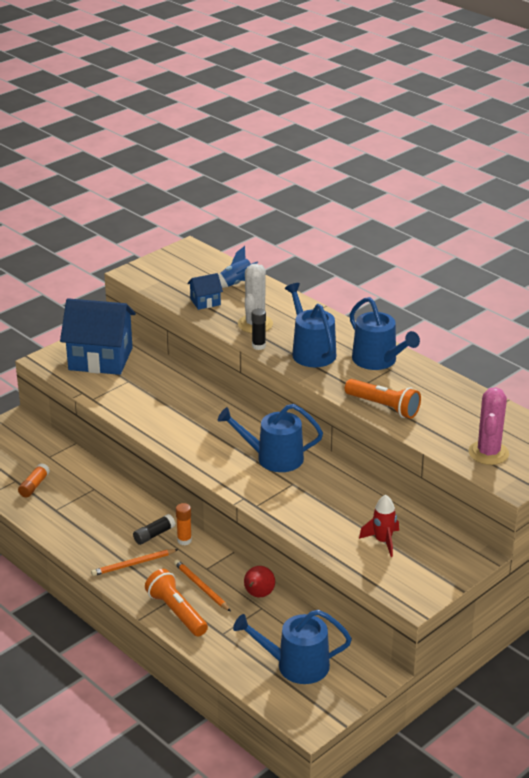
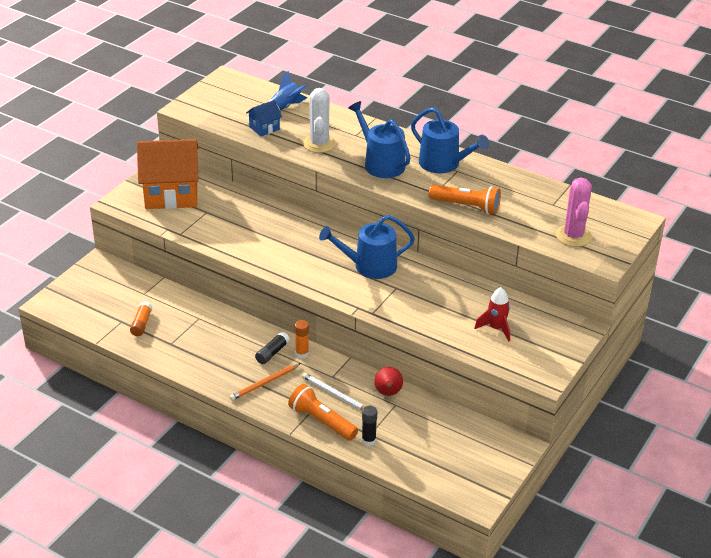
camera: 15 degrees left, 5 degrees up
(100, 359) = (171, 194): blue house -> orange house
(201, 587) = (334, 394): orange pencil -> white pencil
(258, 346) = (331, 164): black glue stick -> black glue stick (368, 440)
(296, 665) = (446, 451): blue watering can -> none

